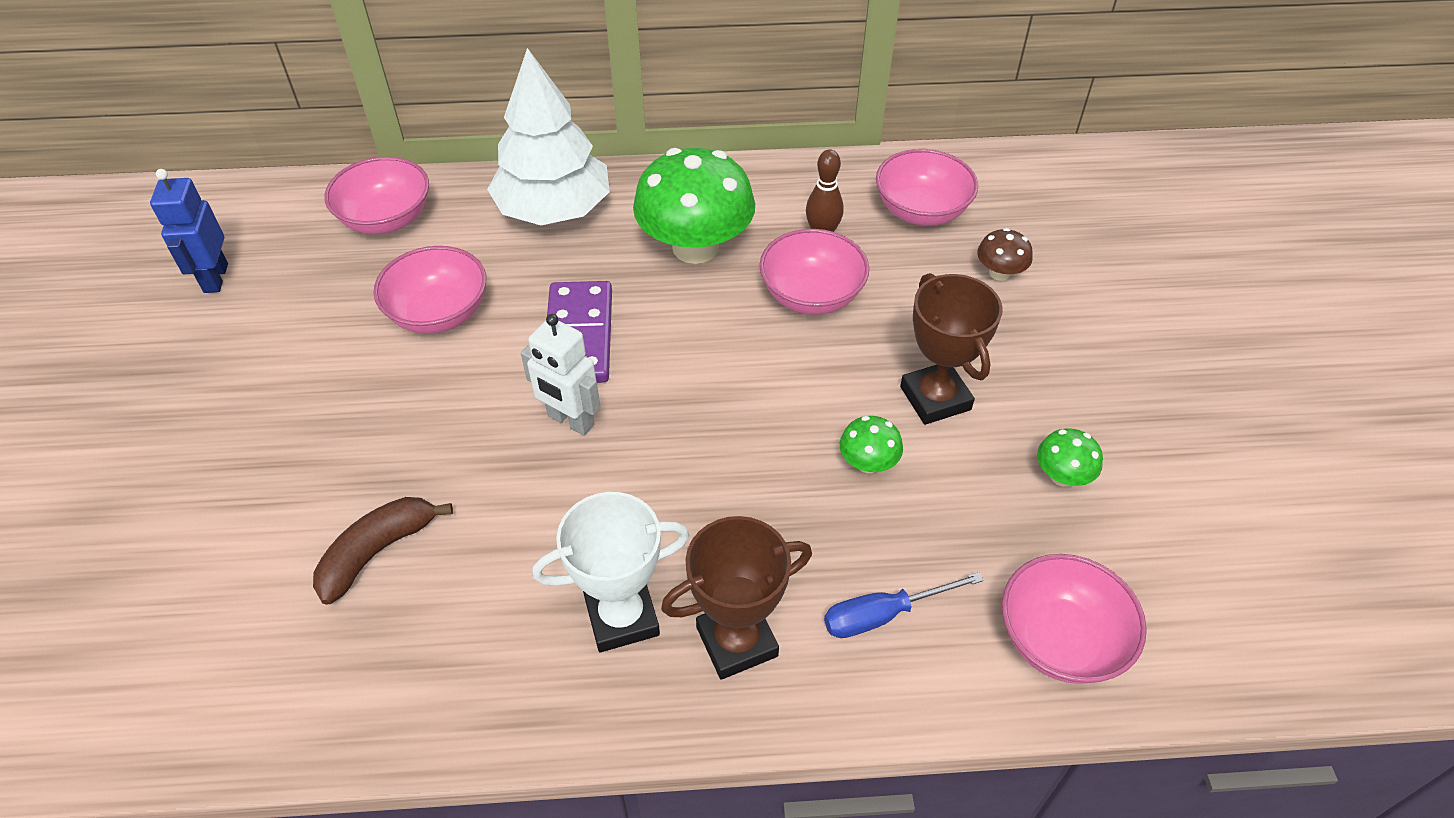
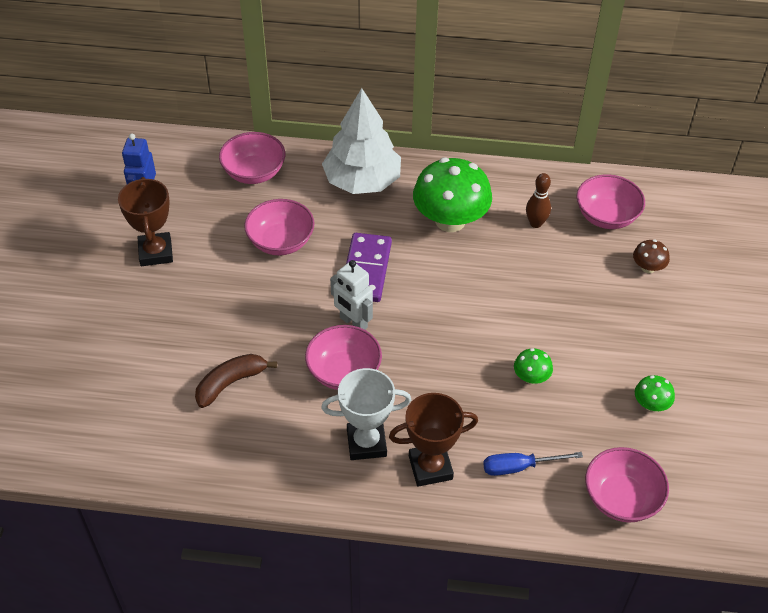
camera: 10 degrees right, 0 degrees up
(811, 295) = (519, 264): pink bowl -> pink bowl (344, 372)
(935, 398) = (583, 344): brown trophy -> brown trophy (156, 252)

